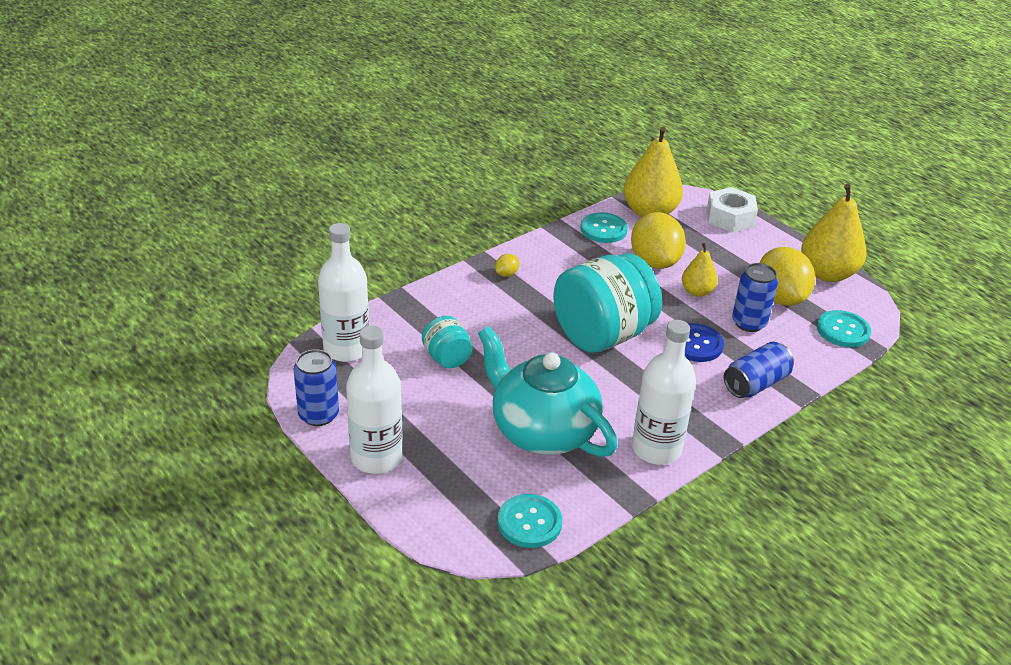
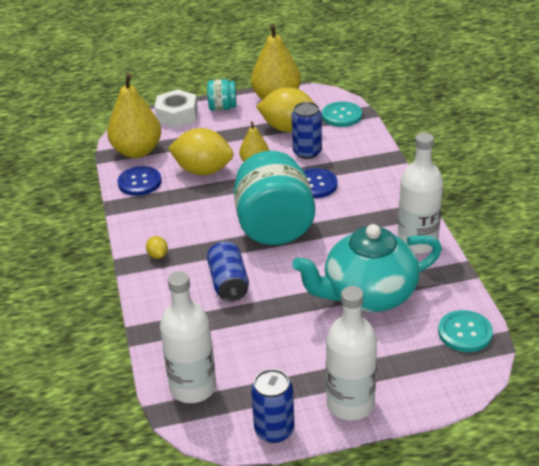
camera: 60 degrees left, 0 degrees up
(447, 358) = (247, 324): turquoise jar -> turquoise jar (222, 107)
(603, 229) = (139, 182): turquoise button -> blue button
(755, 384) = (374, 173): blue can -> blue can (229, 283)

